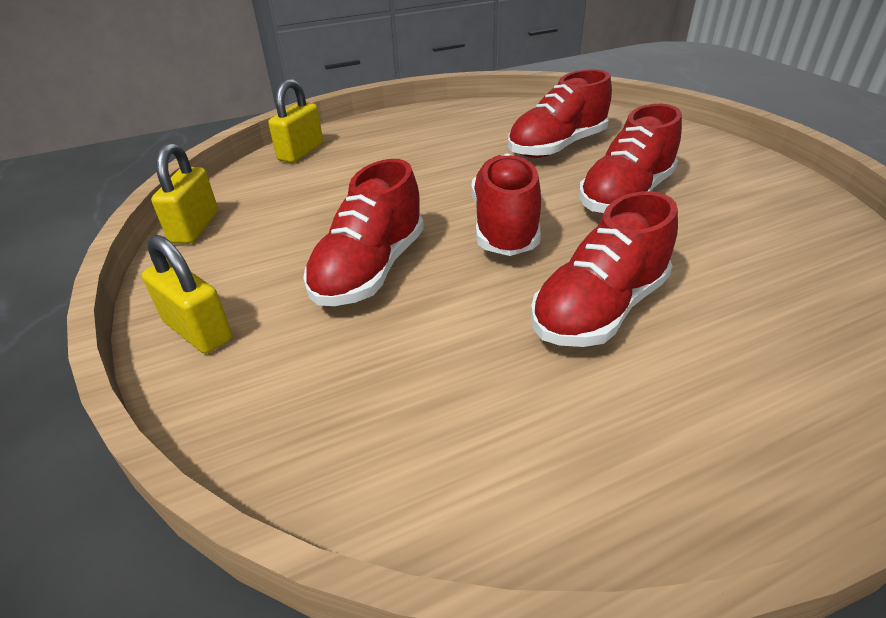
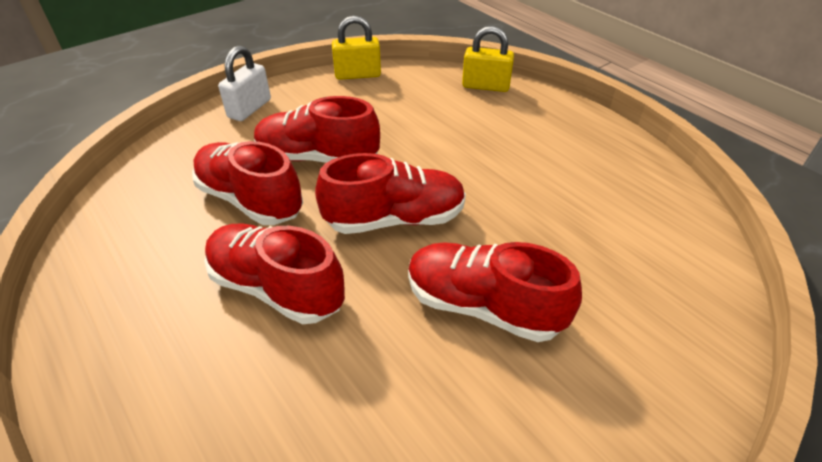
camera: 75 degrees right, 5 degrees up
(197, 331) = (249, 108): yellow padlock -> white padlock
(557, 147) = (582, 243): red shoe -> red shoe (250, 200)

